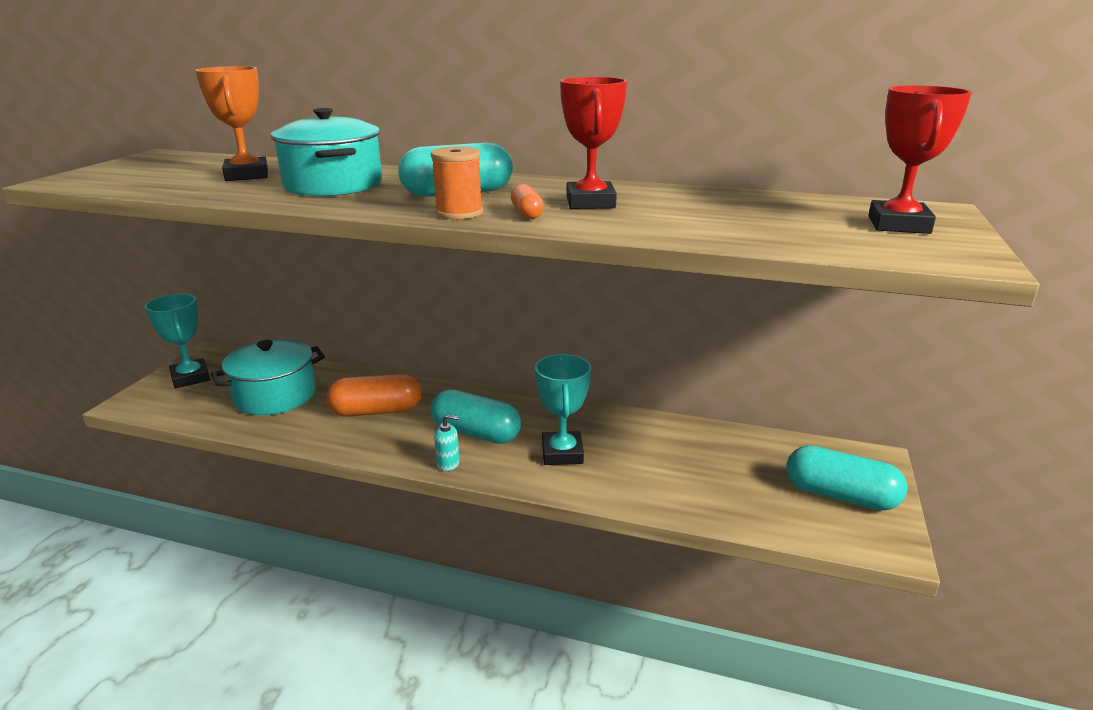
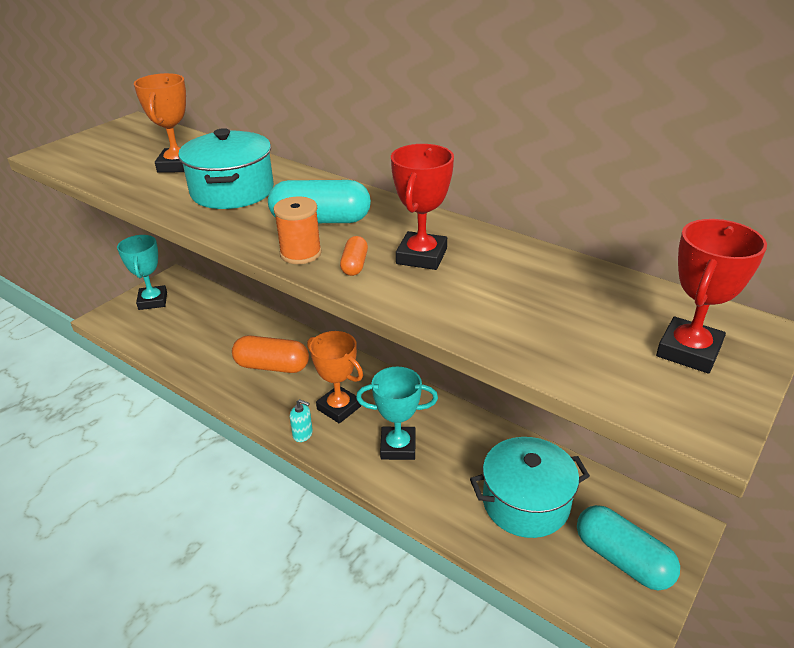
camera: 20 degrees right, 10 degrees up
(275, 396) = (204, 333): turquoise pot -> turquoise pot (525, 503)
(476, 433) = (339, 408): turquoise capsule -> orange trophy
(562, 453) = (398, 447): turquoise trophy -> turquoise trophy turned 75 degrees clockwise

